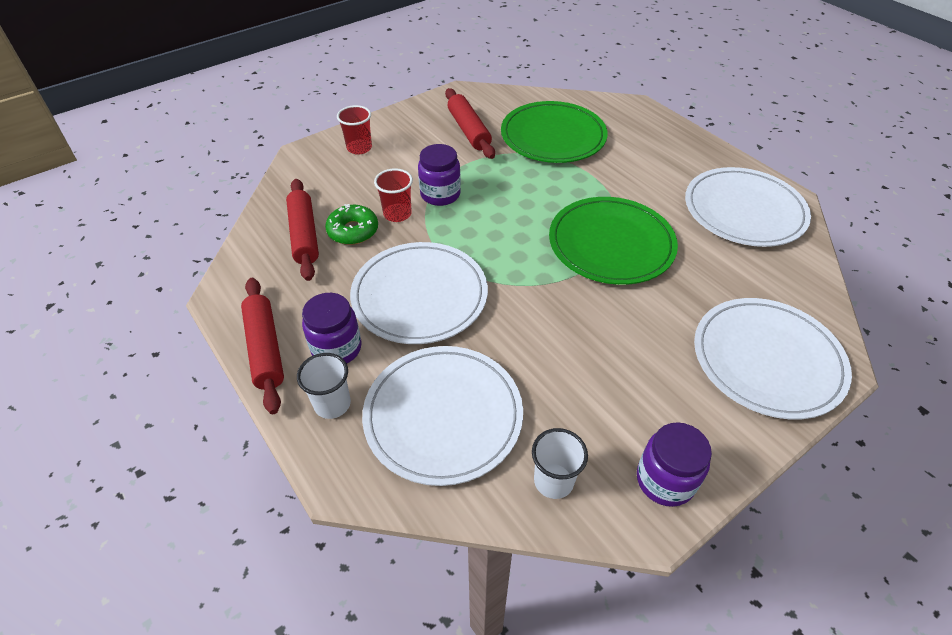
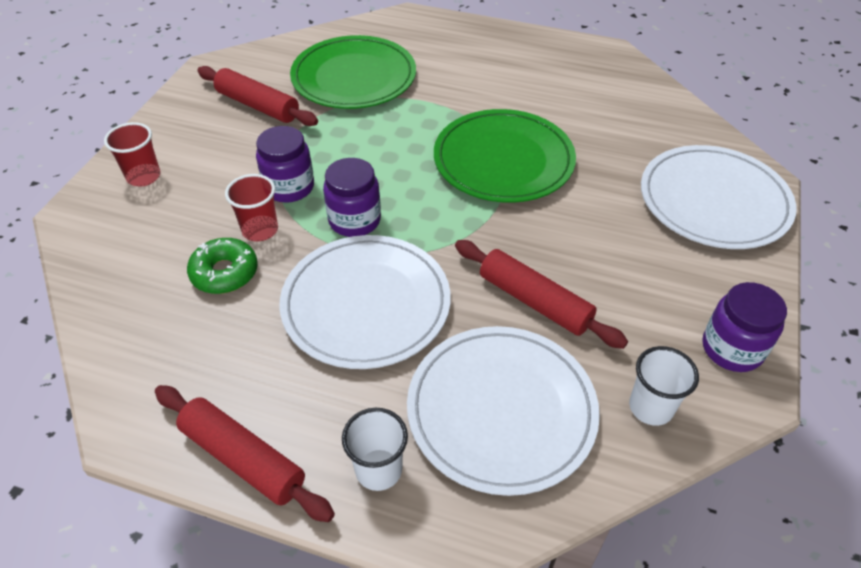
camera: 35 degrees left, 0 degrees up
(304, 235) = (168, 306): red rolling pin -> red rolling pin (534, 301)
(336, 348) = (327, 409): purple jar -> purple jar (354, 220)
(744, 211) = (586, 78): white plate -> none

